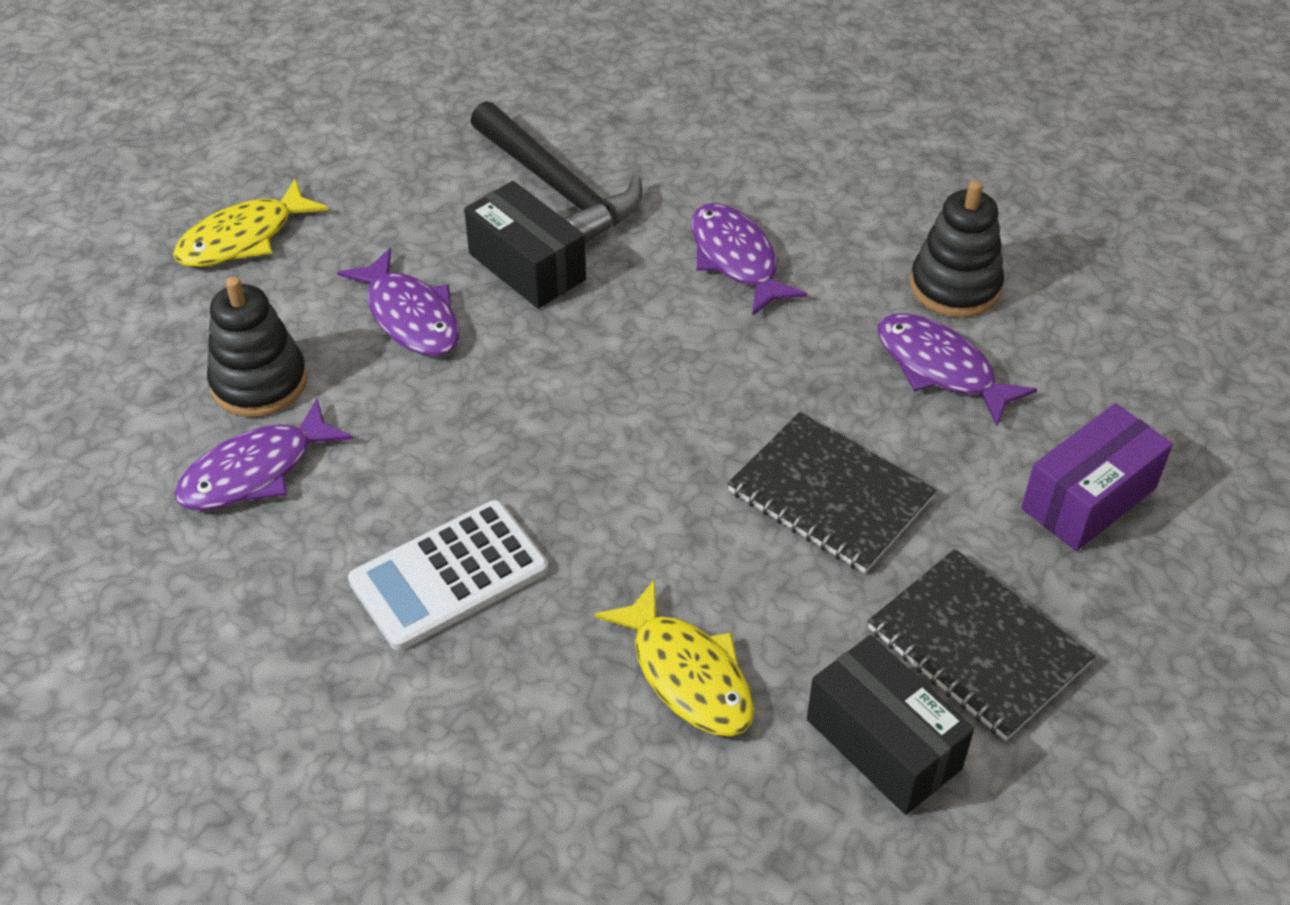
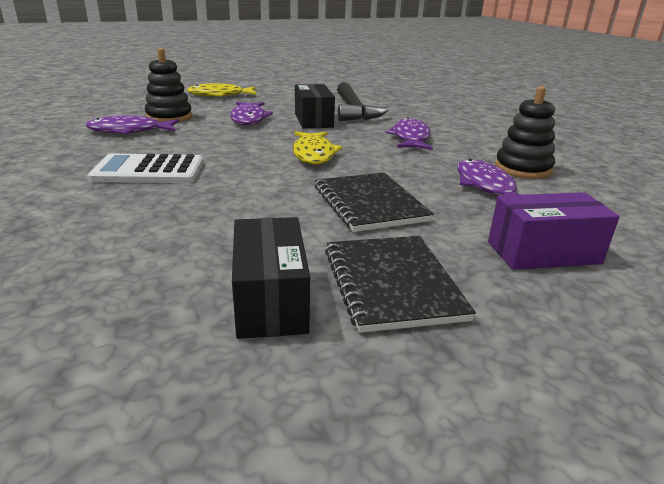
camera: 30 degrees right, 20 degrees down
(687, 674) = (200, 231): yellow fish -> yellow fish (314, 154)

